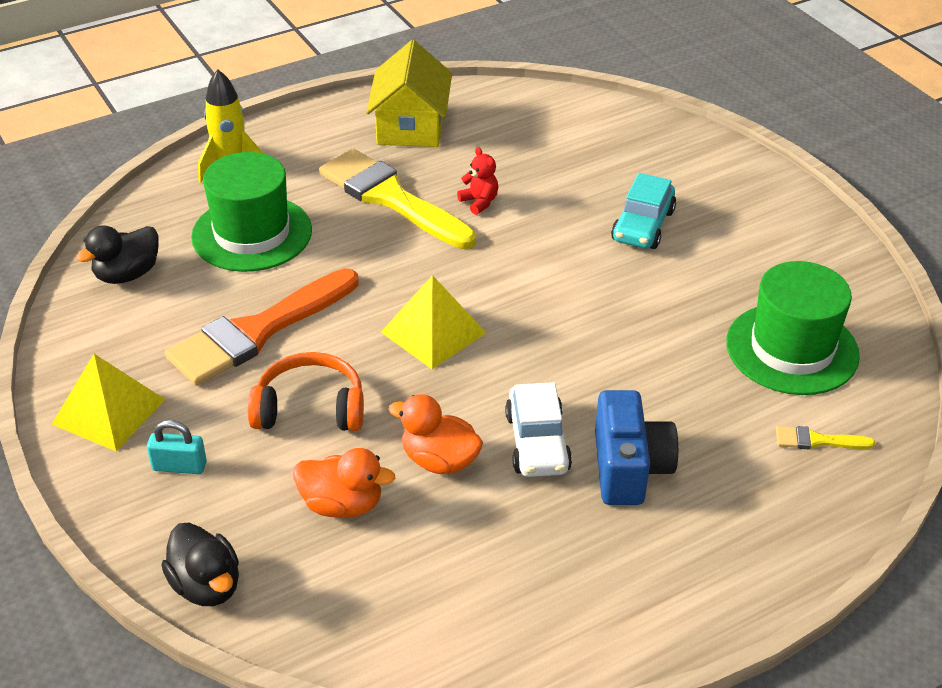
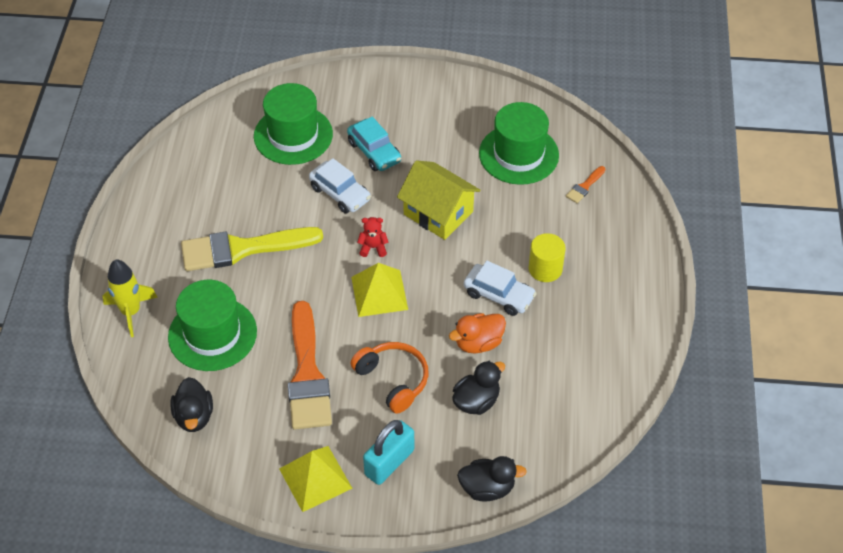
camera: 55 degrees left, 10 degrees up
(179, 466) = (389, 462): turquoise padlock -> turquoise padlock, size x1.62
(310, 408) = (393, 380): orange headphones -> orange headphones turned 105 degrees clockwise
(342, 504) = (476, 401): orange duck -> black duck
(411, 126) = (179, 201): yellow house -> yellow house (438, 213)
(479, 202) = (286, 210): red teddy bear -> red teddy bear (373, 248)
(549, 230) = (340, 193): none -> white car
(592, 156) = (293, 135): none -> green hat
(629, 468) = (545, 269): blue camera -> yellow cylinder
(817, 440) = (585, 186): yellow brush -> orange brush

